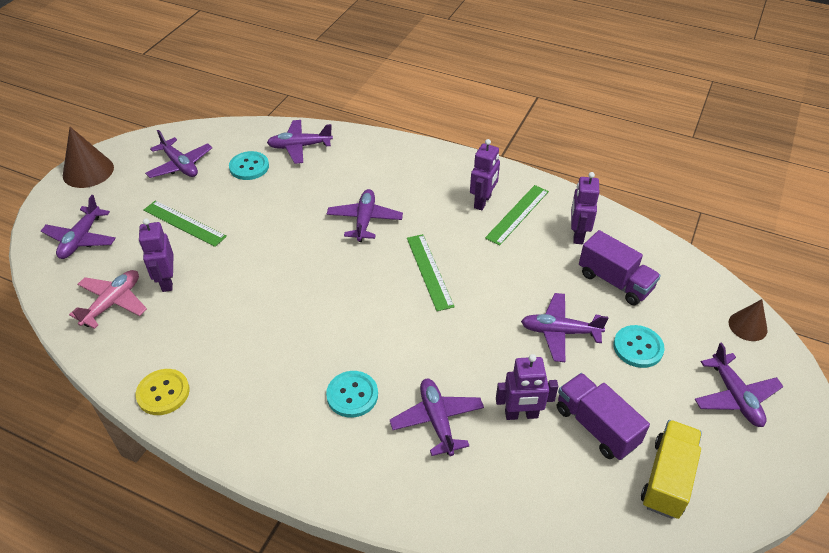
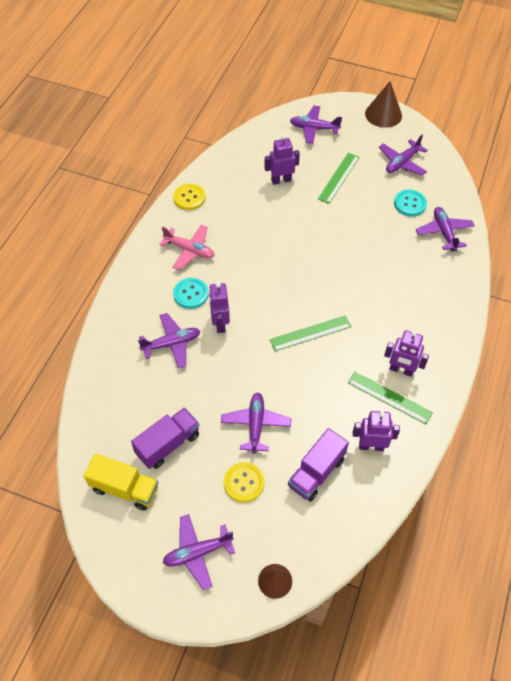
camera: 85 degrees right, 10 degrees up
(113, 303) = (259, 158): pink plane -> pink plane (189, 250)
(365, 220) = (361, 286): purple plane -> none
(521, 414) = (177, 395): purple robot -> purple robot (219, 323)
(638, 347) = (244, 483): turquoise button -> yellow button

